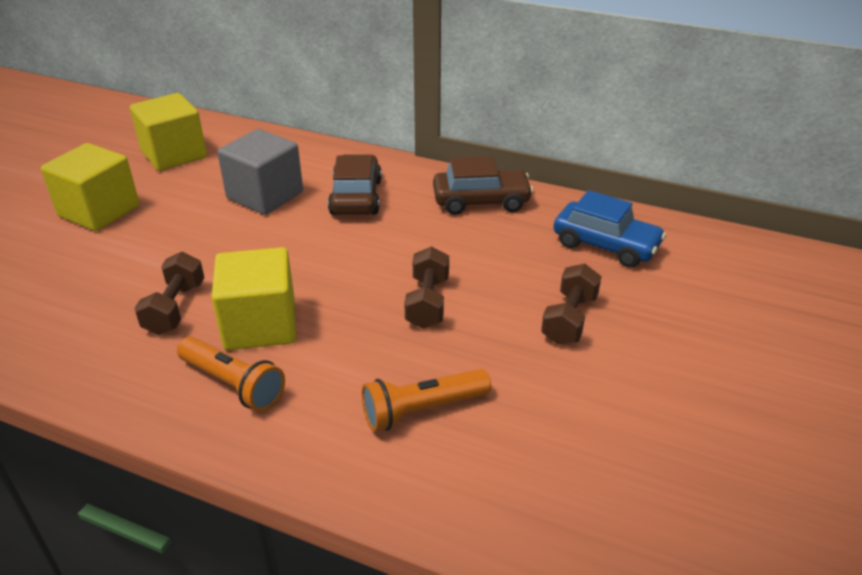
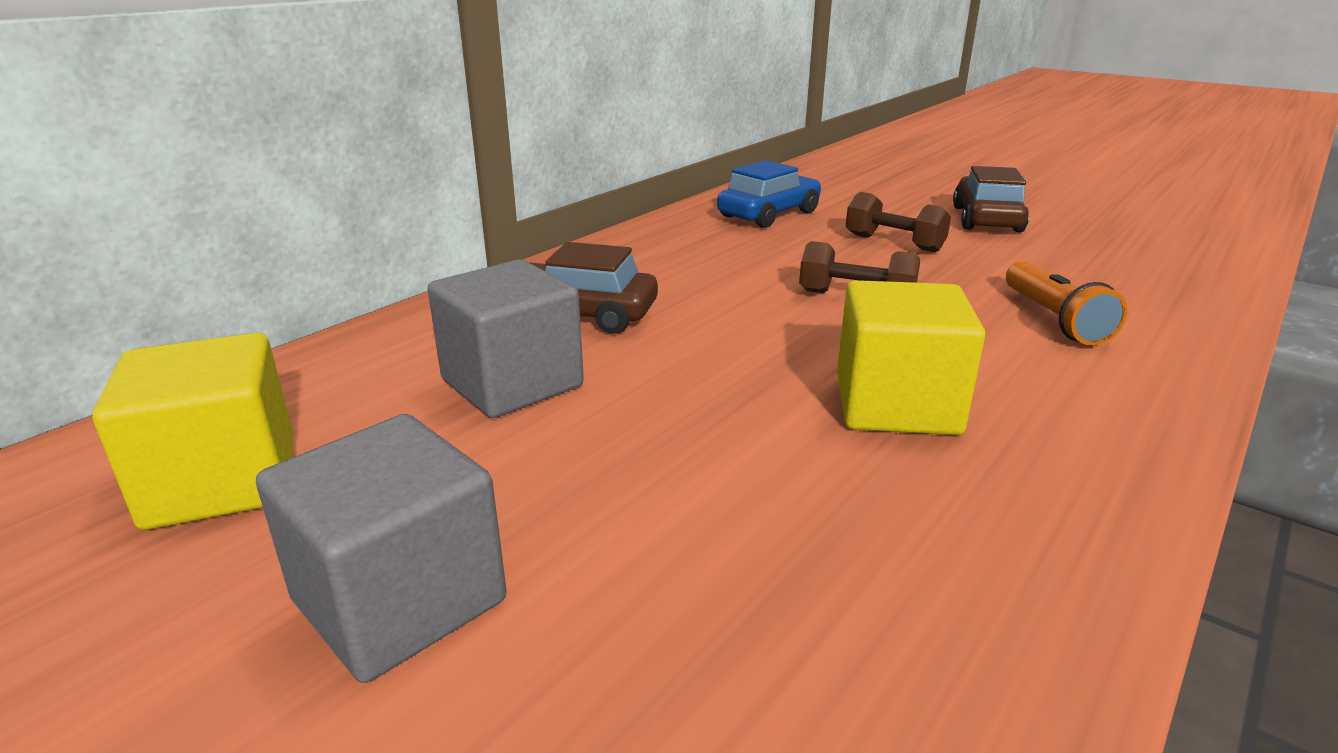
camera: 75 degrees left, 10 degrees down
(99, 211) = (400, 601): yellow cube -> grey cube
(175, 308) = (843, 483): brown dumbbell -> none
(233, 384) = (1039, 432): orange flashlight -> none
(481, 201) = (647, 249): brown car -> brown car (986, 219)

